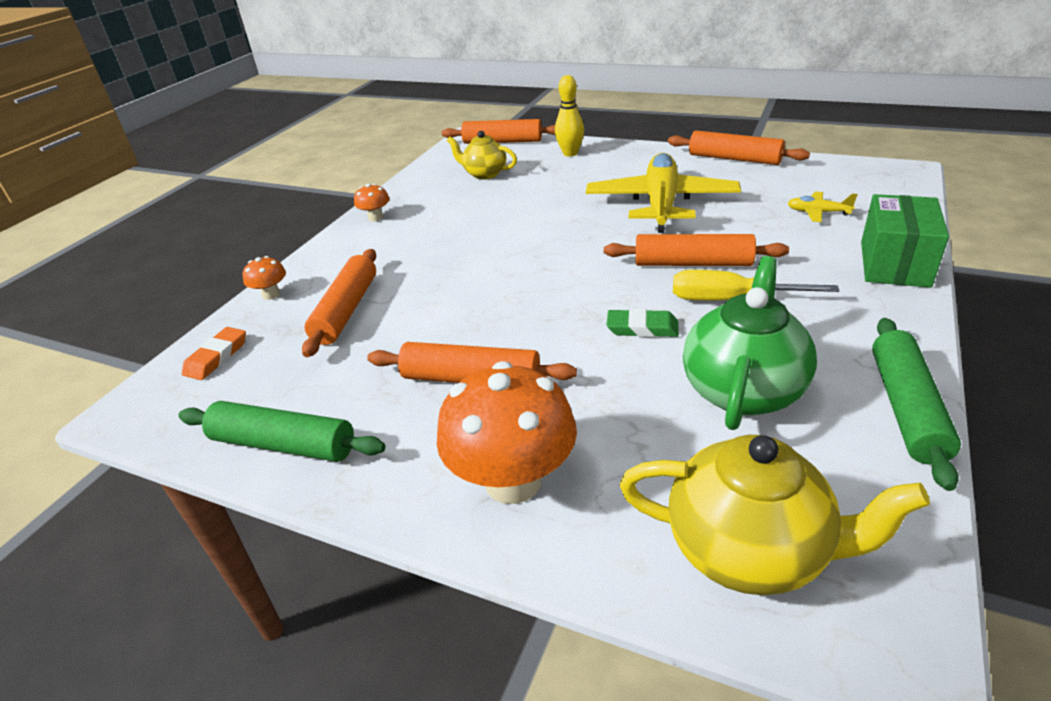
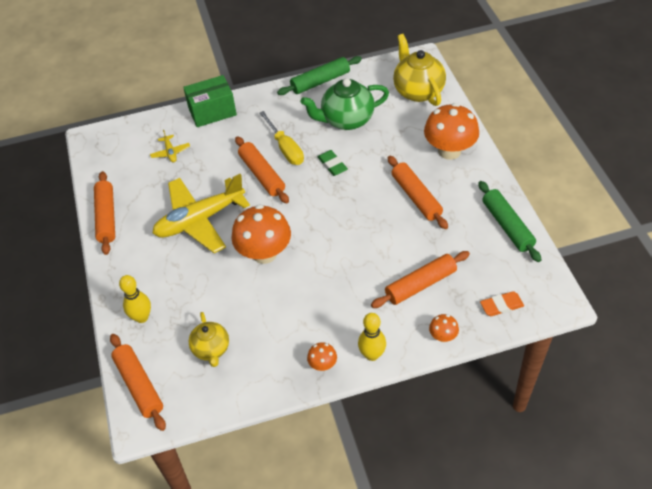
camera: 130 degrees left, 15 degrees up
(336, 245) = (372, 355): none -> yellow bowling pin
(554, 227) = (264, 253): none -> orange mushroom

